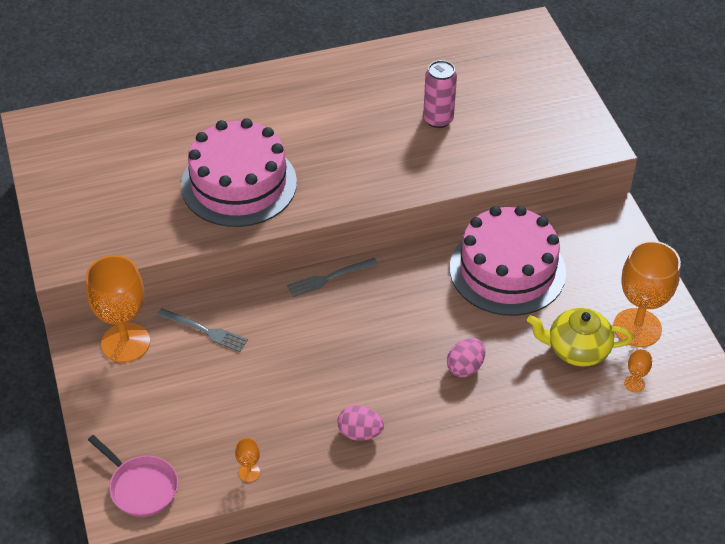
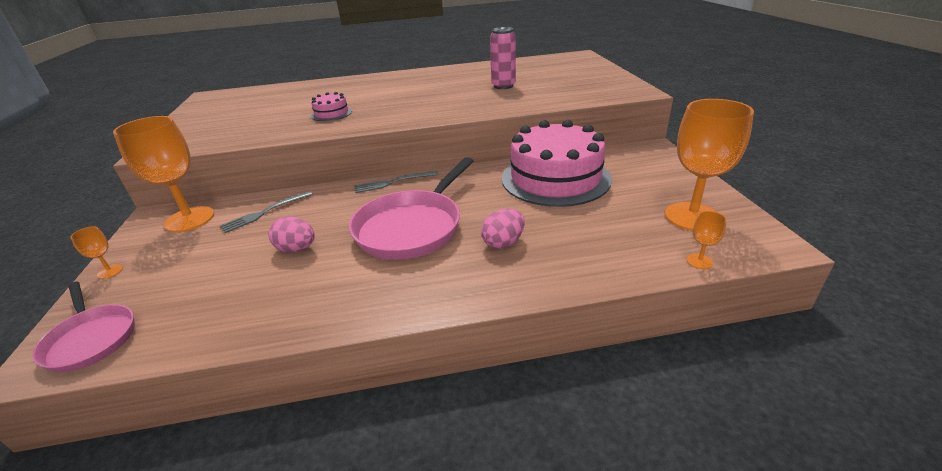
camera: 10 degrees right, 15 degrees down
(205, 331) = (264, 212): grey fork -> grey fork turned 105 degrees clockwise
(239, 184) = (331, 113): pink cake -> pink cake, size x0.42
(249, 472) = (221, 330): orange goblet -> orange goblet (110, 271)
(360, 433) = (368, 296): pink egg -> pink egg (297, 249)
(372, 349) = (412, 227): none -> pink pan
(577, 349) = (627, 231): yellow teapot -> none

